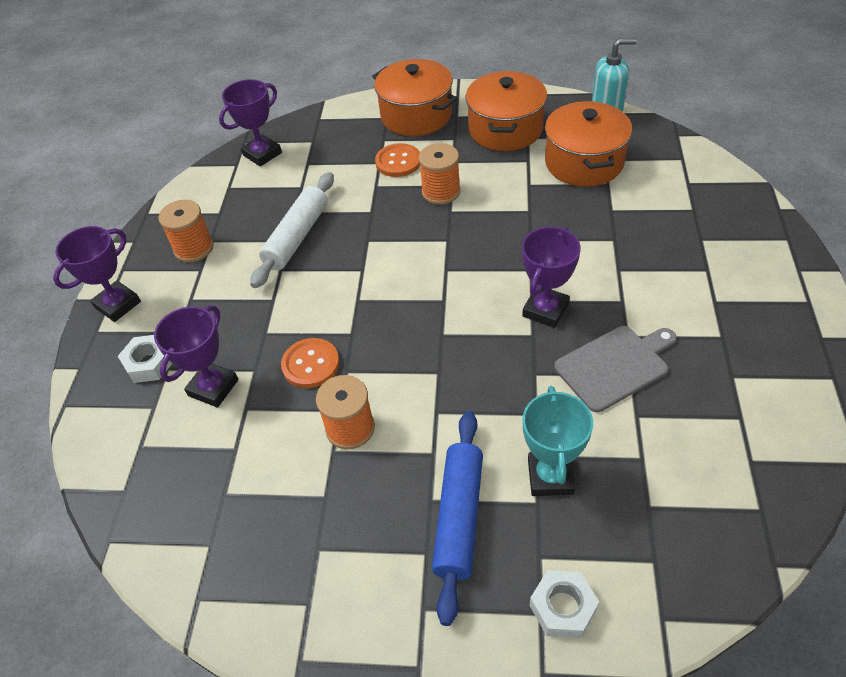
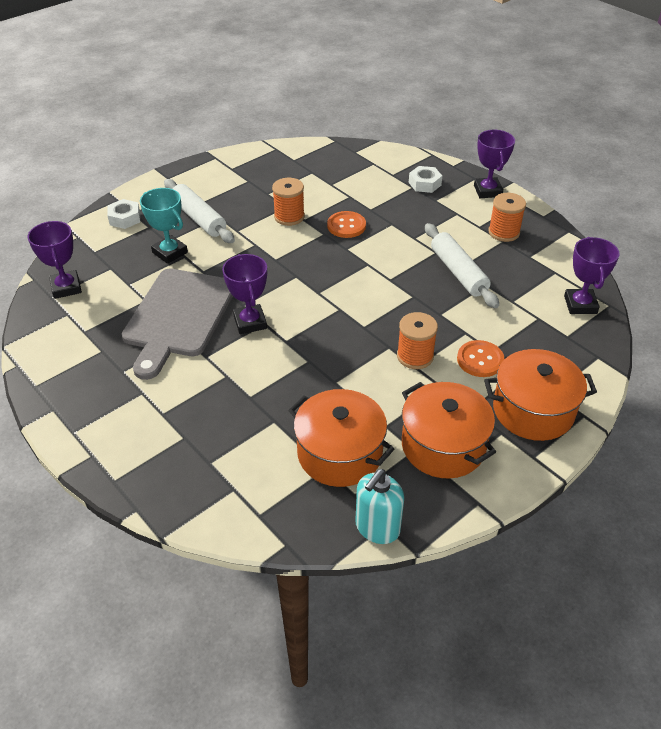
camera: 130 degrees right, 5 degrees down
(213, 387) = (378, 193): purple trophy -> purple trophy (66, 287)
(459, 517) = (199, 218): blue rolling pin -> white rolling pin
(614, 366) = (179, 316): grey cutting board -> grey cutting board, size x1.61

